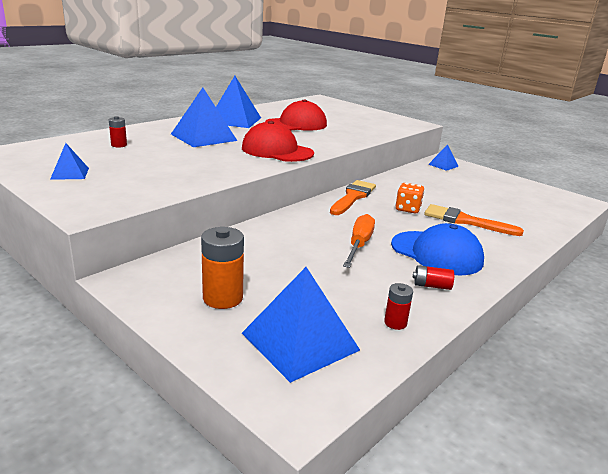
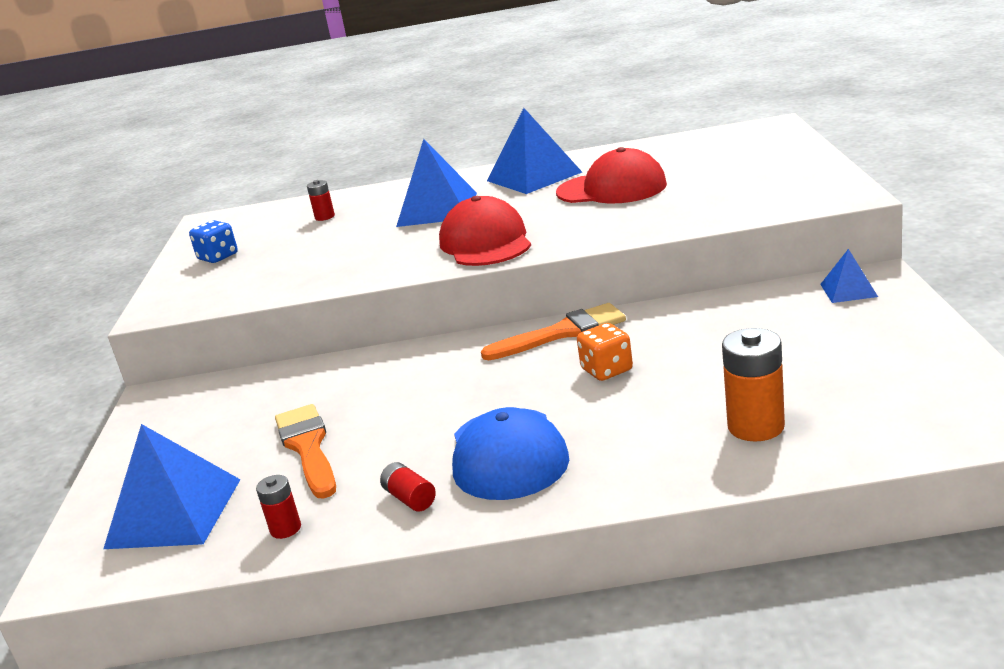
camera: 50 degrees right, 0 degrees up
(70, 173) = (218, 257): blue pyramid -> blue dice
(223, 298) = (192, 442): orange battery -> orange battery (756, 426)
(359, 245) = (431, 414): orange screwdriver -> none
(465, 221) = (659, 412): orange brush -> orange brush (308, 447)

